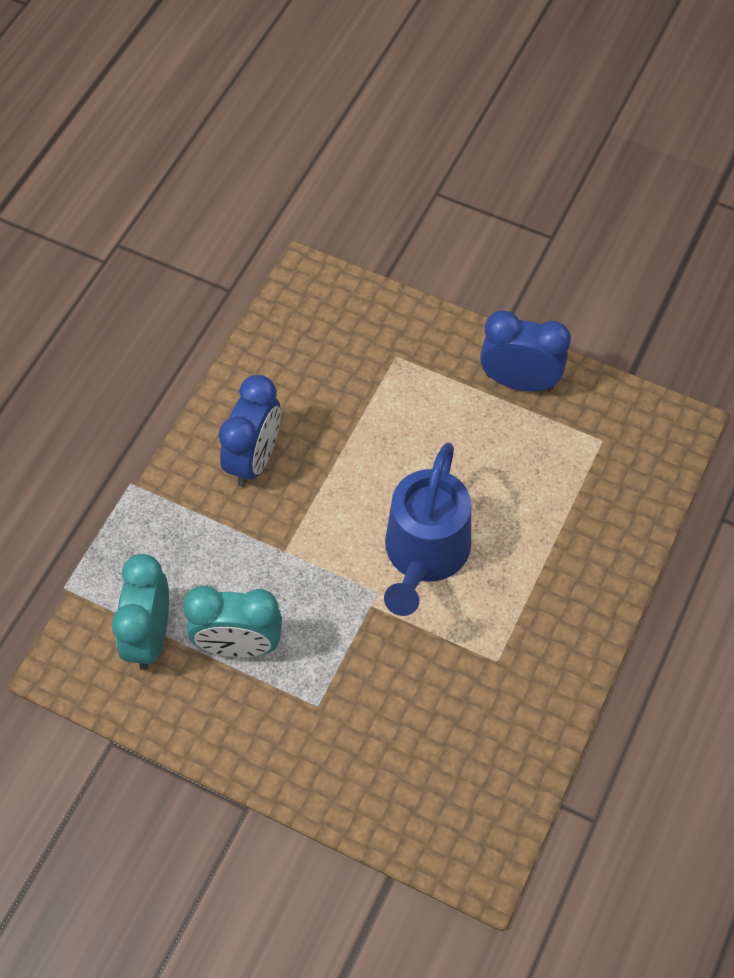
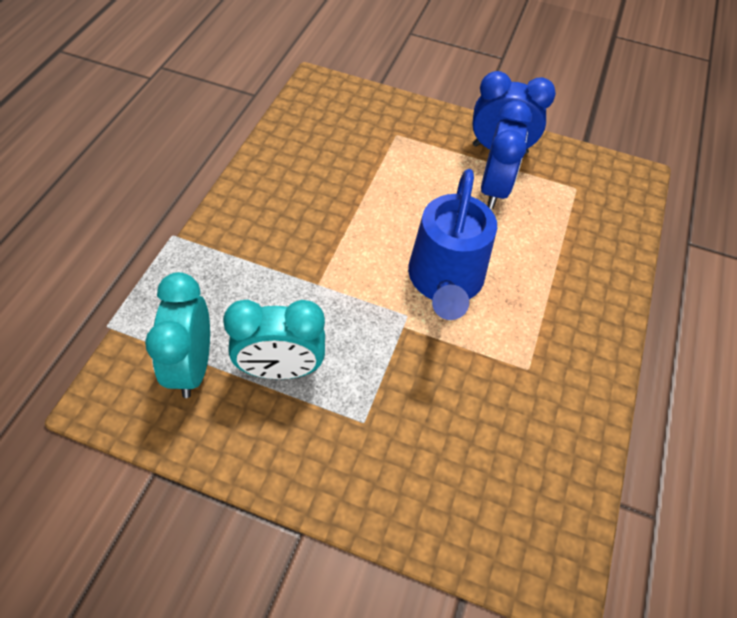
camera: 10 degrees left, 5 degrees down
(254, 459) = (284, 212): blue clock -> blue clock (494, 189)

